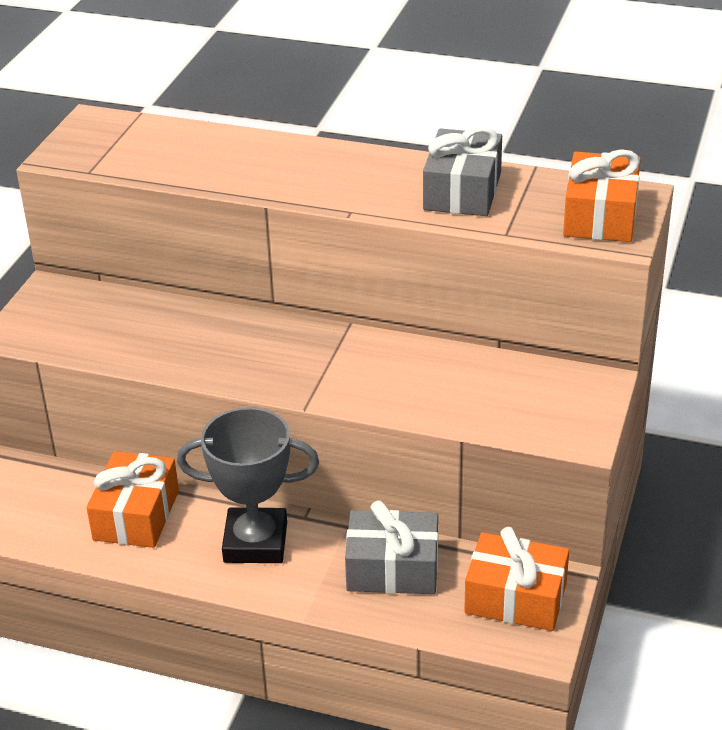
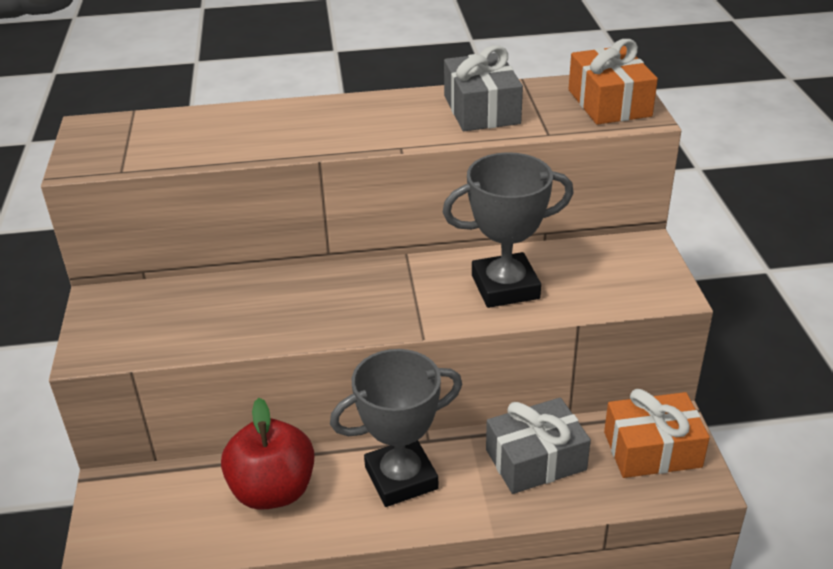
camera: 25 degrees left, 0 degrees up
(136, 515) = (273, 490): orange gift -> red apple
(419, 383) = (505, 287): none -> grey trophy

